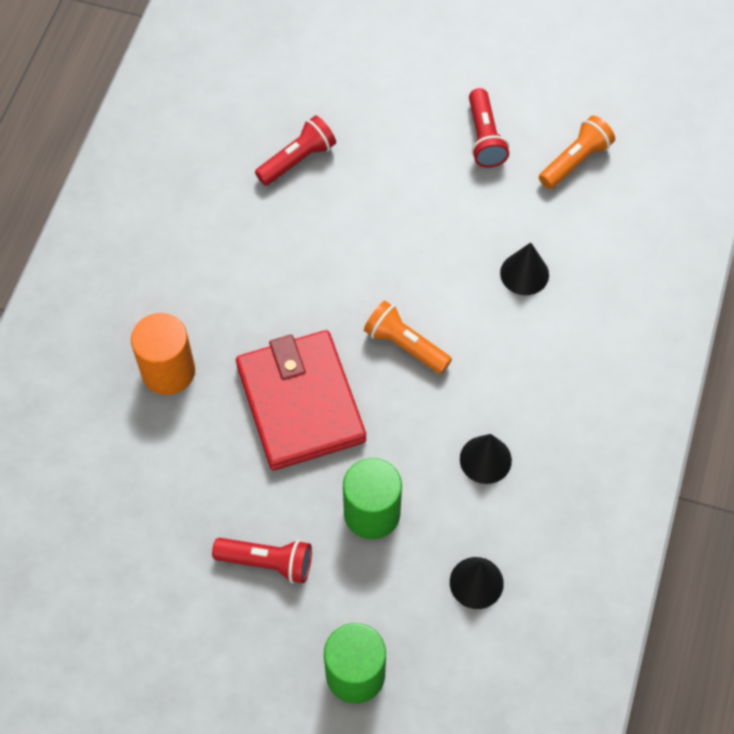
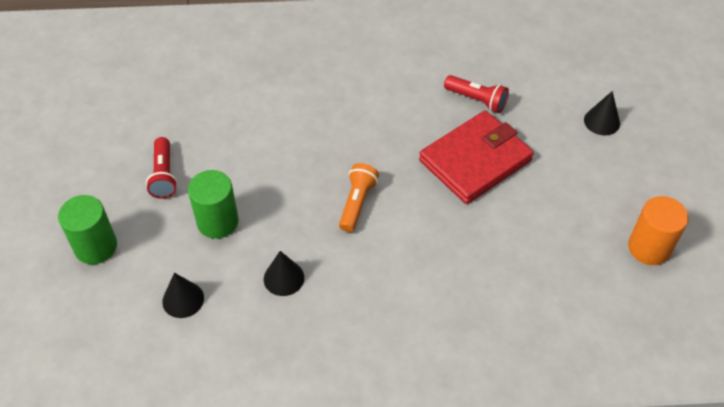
camera: 70 degrees right, 10 degrees down
(168, 371) = (283, 85): orange cylinder -> orange cylinder (649, 248)
(300, 403) = (287, 158): red wallet -> red wallet (475, 160)
(484, 138) = (560, 201): red flashlight -> none
(524, 273) = (453, 260): black cone -> black cone (602, 121)
(575, 161) = (574, 267): orange flashlight -> none

